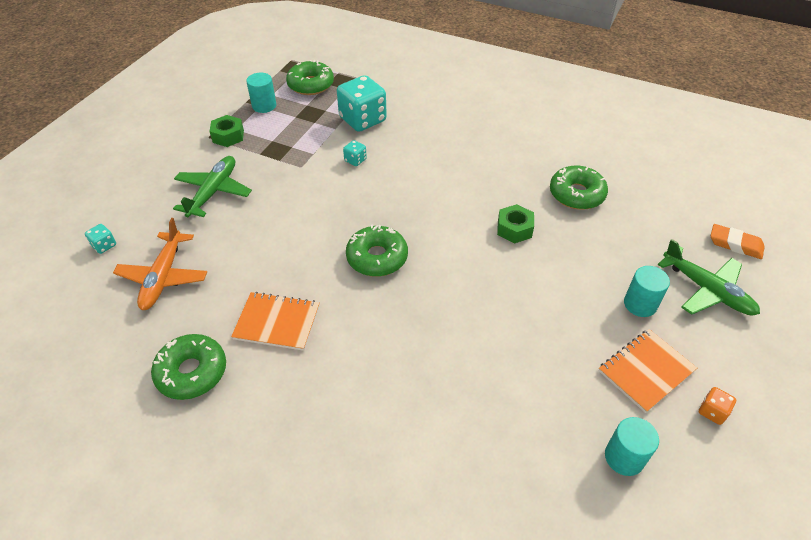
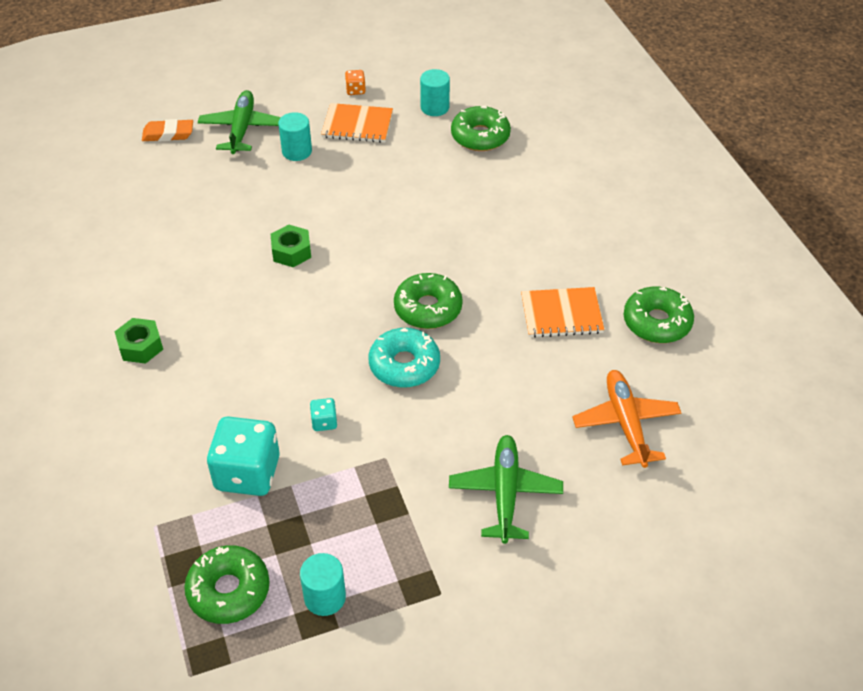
camera: 135 degrees left, 0 degrees up
(104, 245) = (664, 505): turquoise dice -> none
(163, 276) = (626, 424): orange plane -> orange plane turned 60 degrees counterclockwise
(213, 192) = (505, 493): green plane -> green plane turned 120 degrees clockwise
(228, 136) = (417, 573): green nut -> green nut (140, 346)
(277, 322) = (561, 314): orange notebook -> orange notebook turned 60 degrees counterclockwise
(348, 215) = (404, 365): none -> turquoise donut
(576, 194) = (198, 240): green donut -> green donut (480, 136)
(735, 244) = (168, 134): orange eraser -> orange eraser turned 75 degrees counterclockwise

